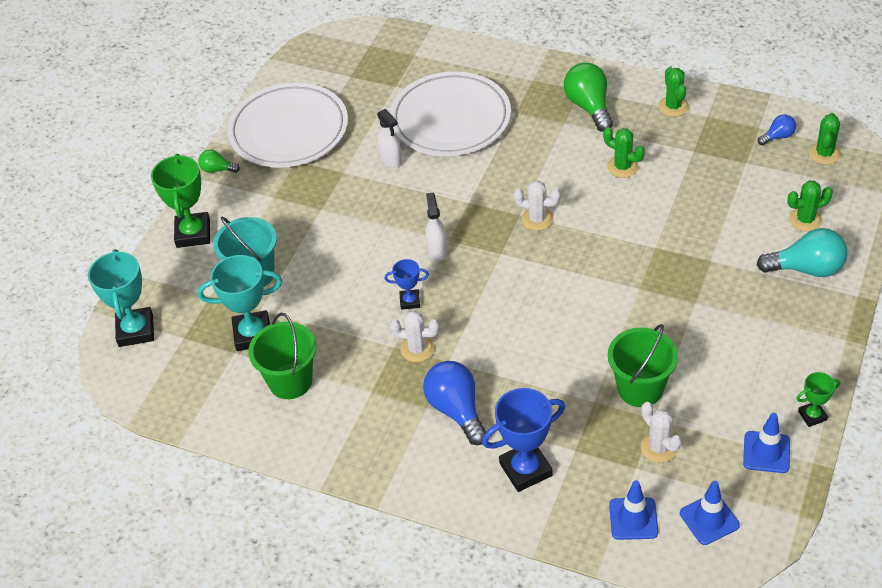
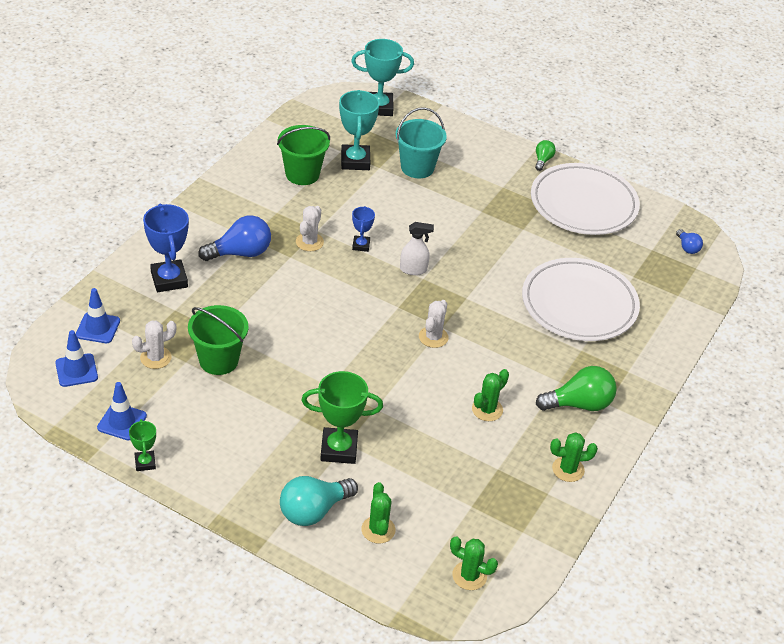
camera: 90 degrees right, 5 degrees down
(193, 233) = (471, 142): green trophy -> green trophy (339, 449)
(390, 160) = (532, 259): white spray bottle -> none
(778, 137) = (504, 543): blue light bulb -> blue light bulb (687, 247)
(806, 269) = (313, 511): turquoise light bulb -> turquoise light bulb turned 45 degrees clockwise

